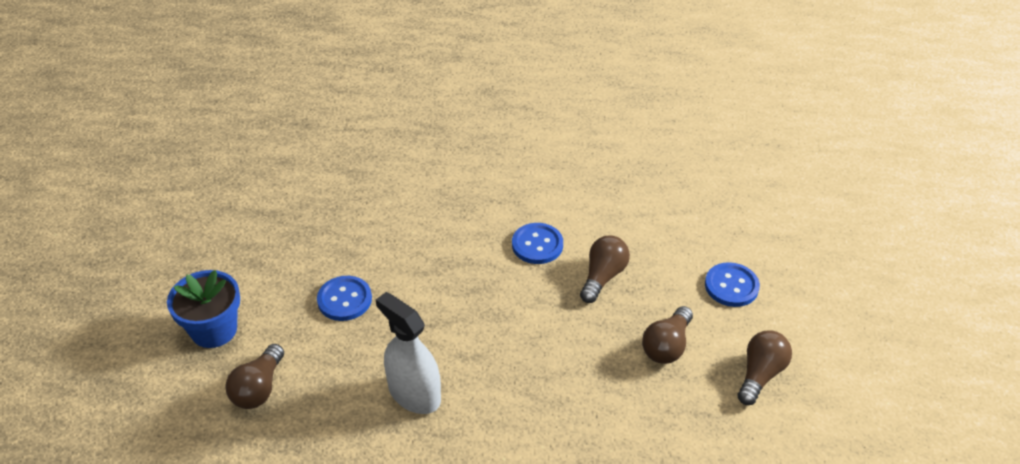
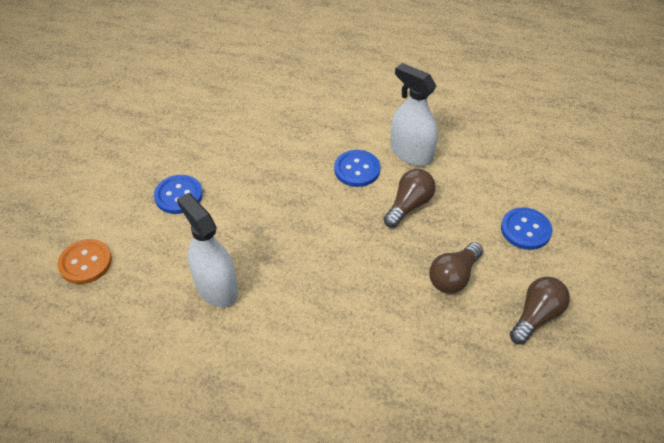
camera: 10 degrees right, 5 degrees up
(214, 330) = (63, 206): blue flower pot -> none
(259, 388) = (85, 263): brown light bulb -> orange button
(592, 219) = (411, 153): none -> white spray bottle

